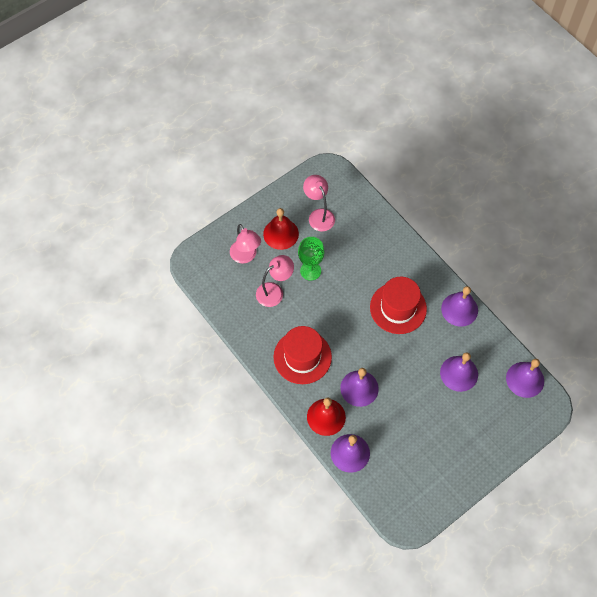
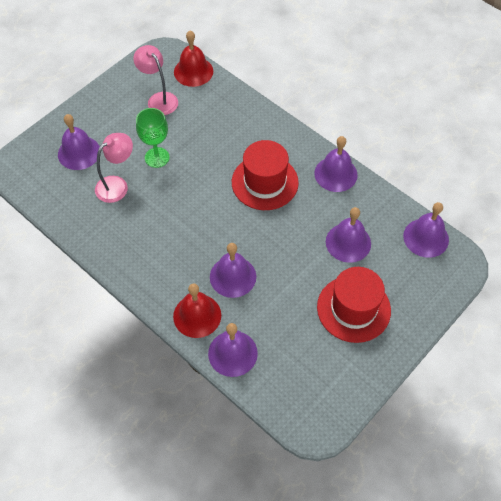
camera: 10 degrees left, 5 degrees down
(246, 256) = (79, 152): pink lamp -> purple bell
(281, 234) = (117, 123): red bell -> red bell (193, 71)
(302, 357) = (159, 252): red hat -> red hat (353, 309)

